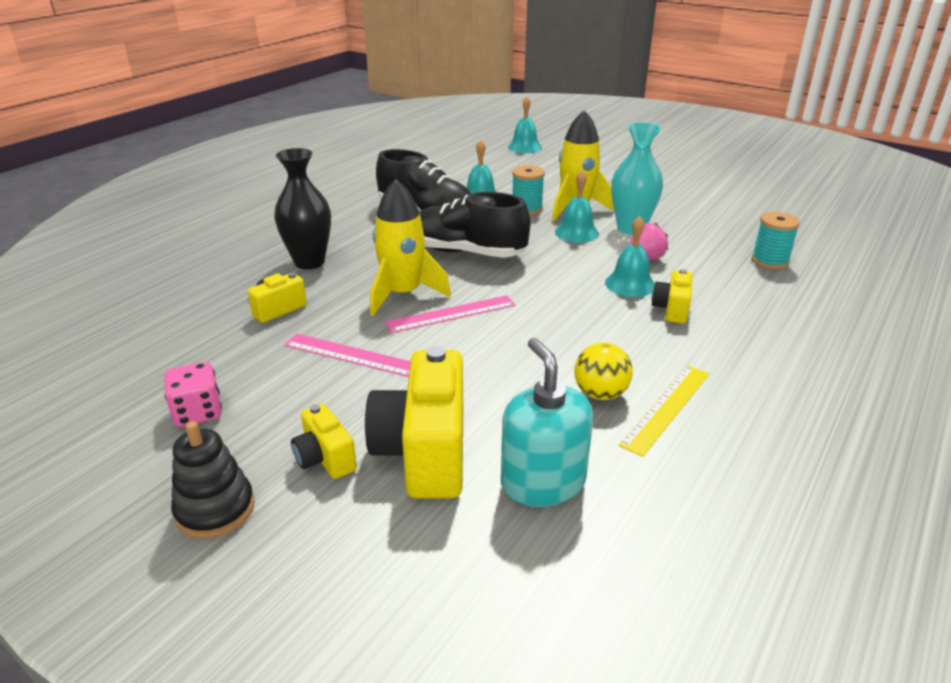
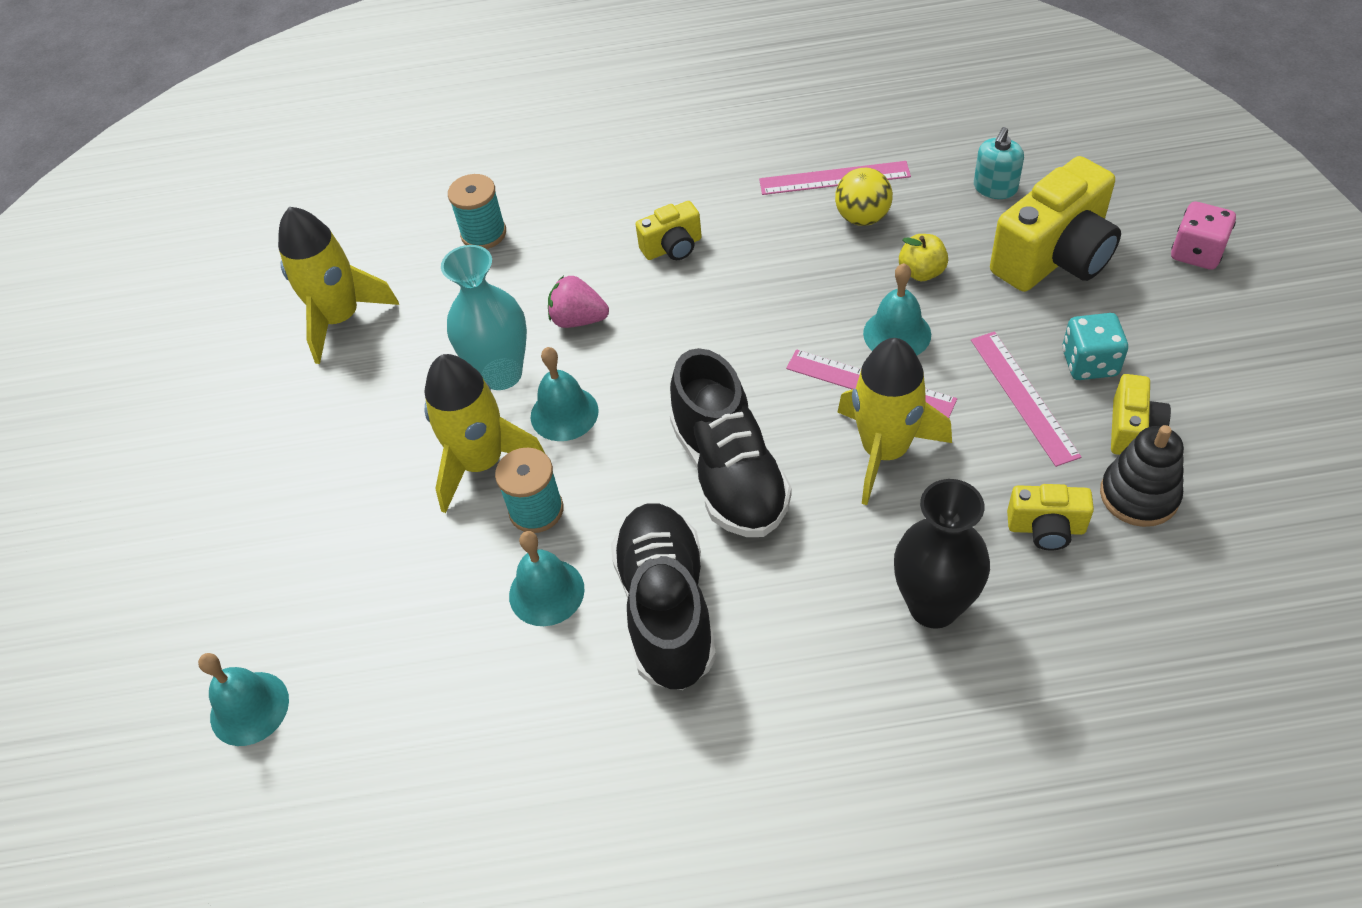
camera: 125 degrees left, 20 degrees up
(198, 412) = (1221, 420): pink dice -> pink dice (1196, 253)
(215, 509) = (1251, 310): black stacking toy -> black stacking toy (1139, 495)
(324, 396) = (1089, 363): none -> turquoise dice
(325, 459) = (1136, 300): yellow camera -> yellow camera (1132, 429)
(506, 384) = (921, 272): none -> yellow apple
(543, 482) = (995, 188): turquoise soap dispenser -> turquoise soap dispenser, size x0.60
(630, 284) = (651, 299): turquoise bell -> turquoise bell (897, 334)
(666, 408) = (834, 178): yellow ruler -> pink ruler
(737, 208) = (340, 318): none -> yellow rocket

